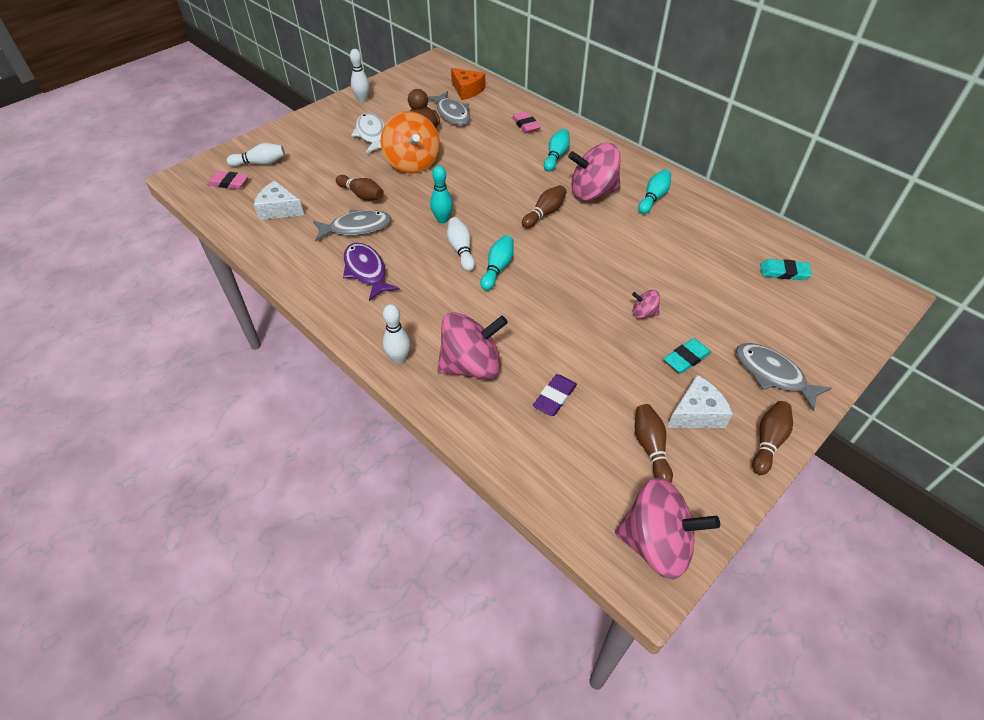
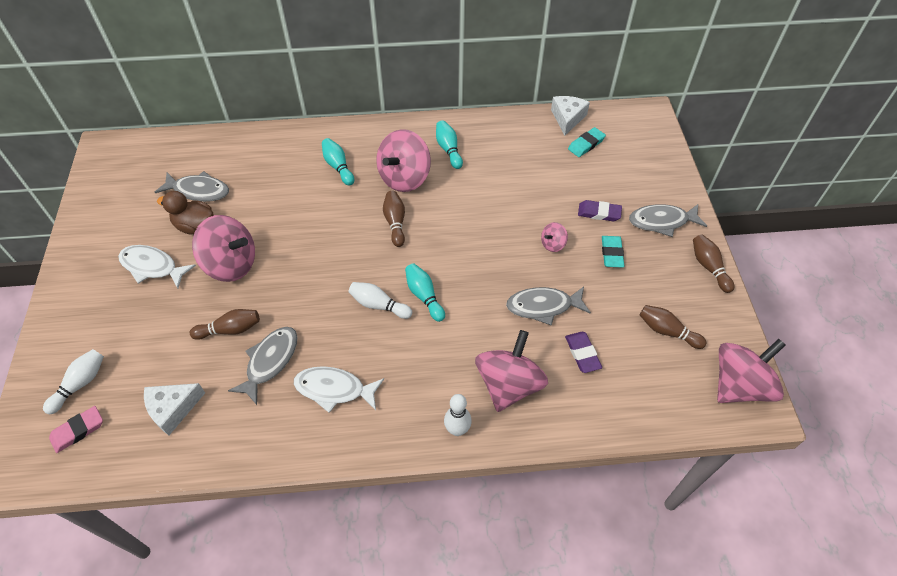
camera: 50 degrees left, 5 degrees up
(362, 100) = (88, 239): white bowling pin -> none
(366, 271) = (334, 389): purple fish -> white fish
(412, 163) = (231, 264): orange spinning top -> pink spinning top
(442, 220) = (329, 293): turquoise bowling pin -> none
(467, 90) = (179, 158): orange cheese -> none
(526, 125) = (276, 155): pink eraser -> none
(572, 344) = (543, 306): none -> grey fish
(696, 413) = (660, 285): white cheese -> white cheese (567, 118)
(719, 324) = (599, 213): none -> purple eraser

